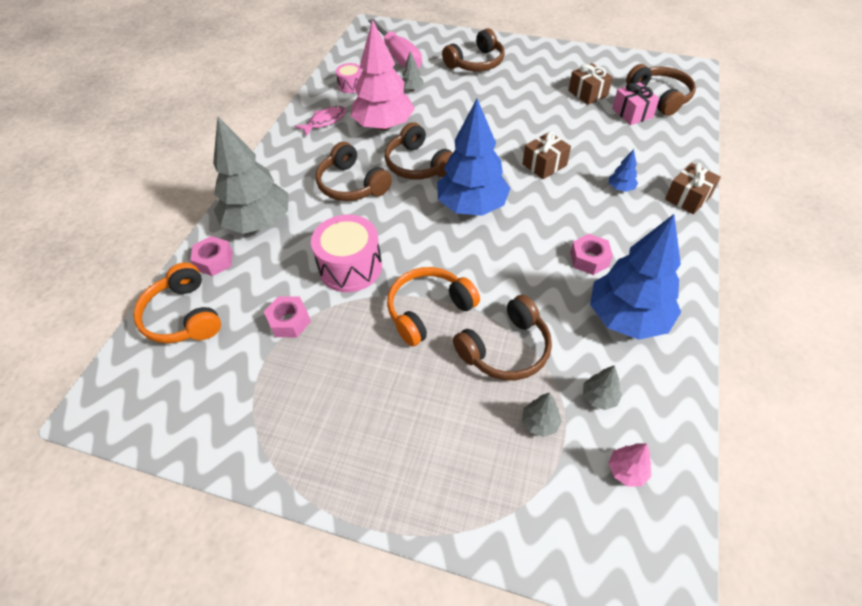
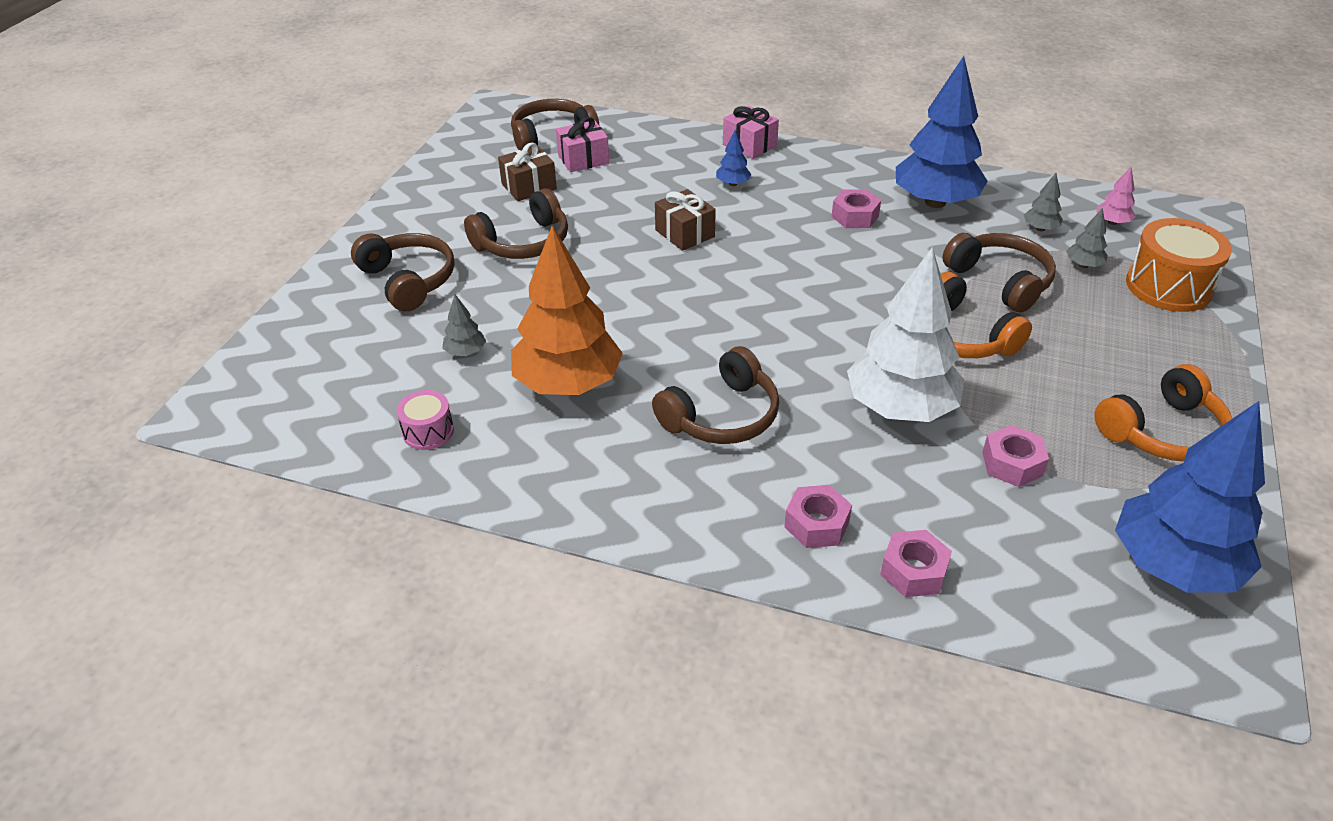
camera: 90 degrees left, 10 degrees down
(183, 316) = (1037, 591): orange headphones -> orange headphones (1162, 432)
(258, 222) = (816, 524): grey tree -> pink nut
(325, 121) = (539, 460): pink fish -> none
(350, 267) = (900, 408): pink drum -> white tree
(384, 126) = (568, 384): pink tree -> orange tree
(399, 57) = (350, 369): pink screwdriver -> none
(418, 165) = (676, 345): brown headphones -> brown headphones (523, 242)
(472, 206) = (768, 296): blue tree -> blue tree (1173, 565)
(511, 495) = (1168, 286): none -> orange drum
(687, 198) = (749, 145): brown gift -> pink gift

